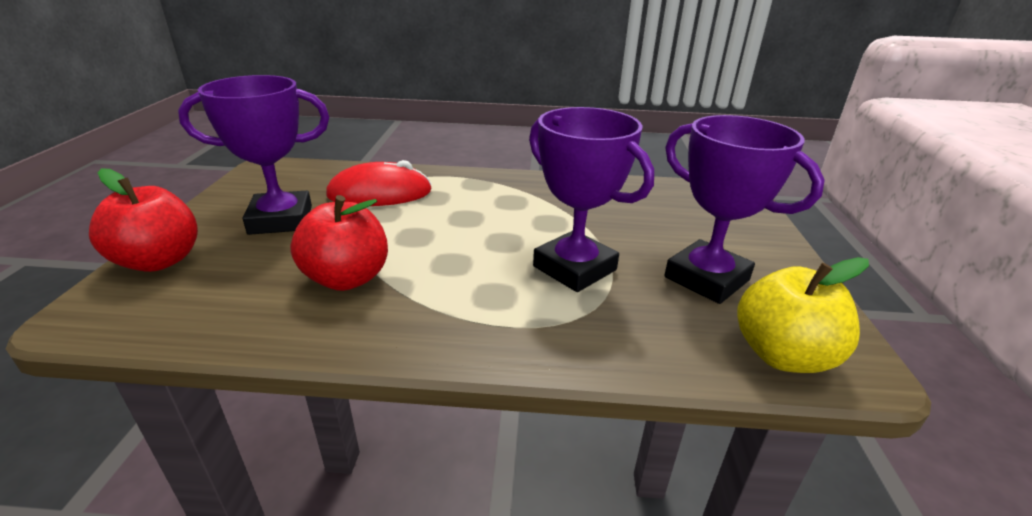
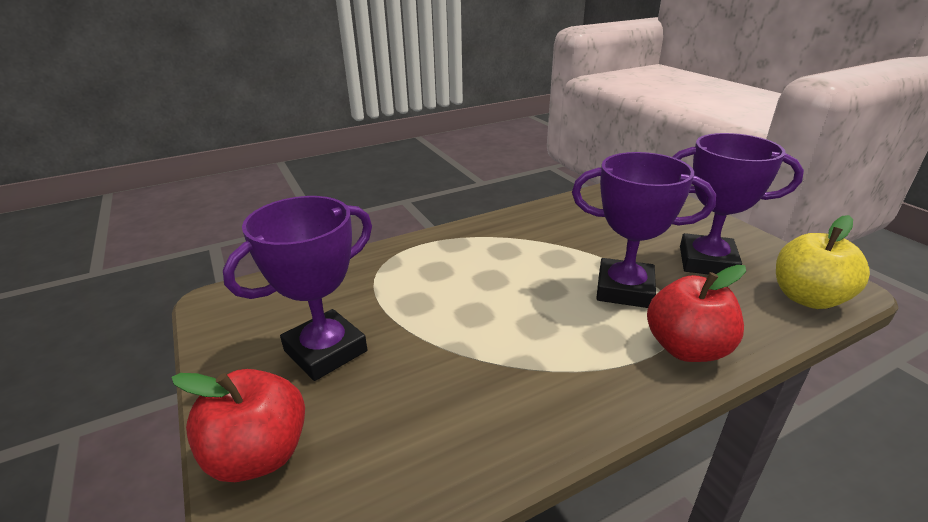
camera: 30 degrees left, 0 degrees up
(347, 278) = (476, 379): red apple -> red apple (686, 348)
(380, 193) = (383, 285): red mouse -> none

